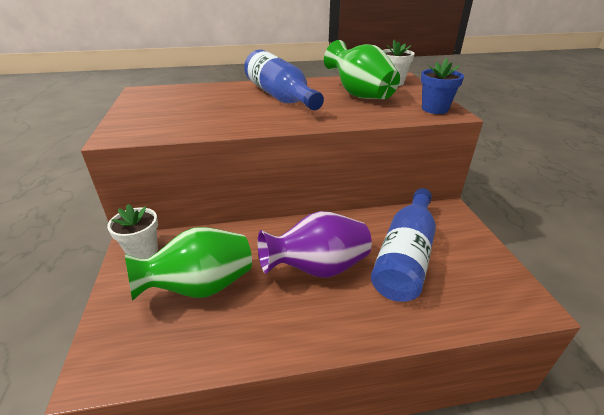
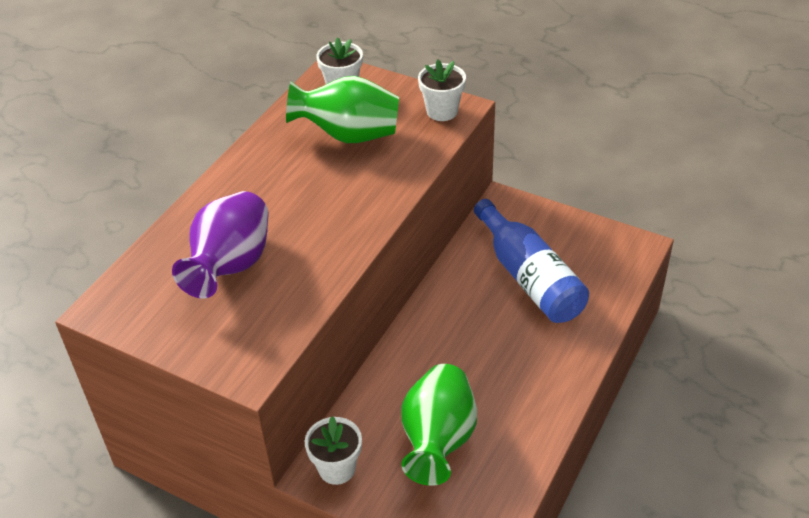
camera: 50 degrees left, 10 degrees up
(280, 96) = (279, 196): blue bottle -> none
(317, 268) = (490, 345): purple vase -> purple vase (231, 266)
(434, 109) = (442, 111): blue flower pot -> white flower pot

